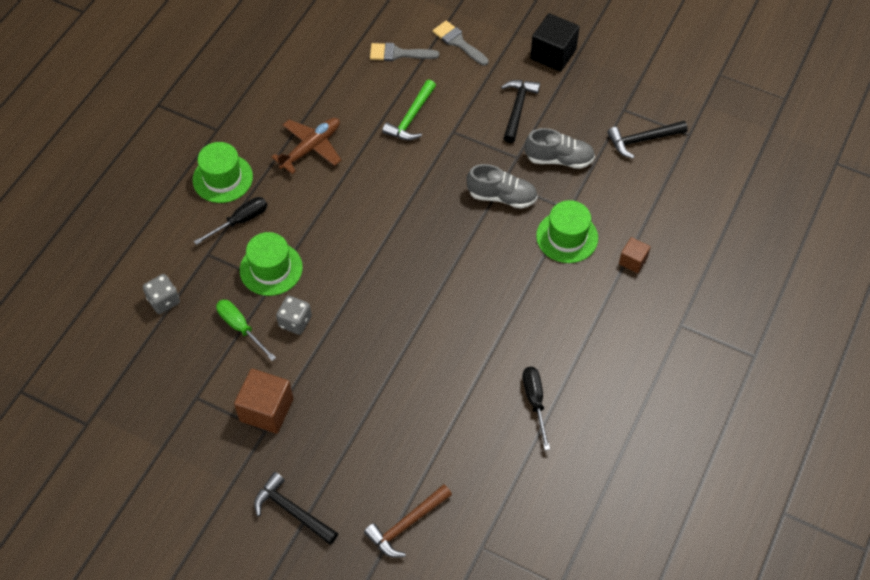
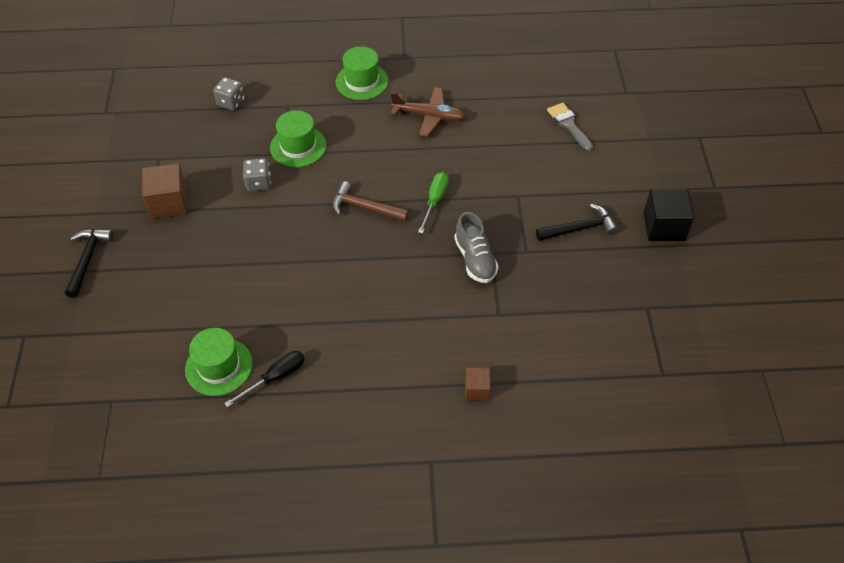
camera: 60 degrees right, 5 degrees down
(240, 221) = (330, 109): black screwdriver -> none
(240, 328) = (233, 154): green screwdriver -> green screwdriver (435, 201)
(406, 524) = (109, 339): brown hammer -> brown hammer (365, 207)
(411, 118) = (509, 162): green hammer -> none
(458, 42) = (616, 156): grey brush -> none
(559, 159) = (548, 283): grey shoe -> none
(567, 237) = (466, 326): green hat -> green hat (219, 366)
(642, 140) = (624, 338): black hammer -> none

